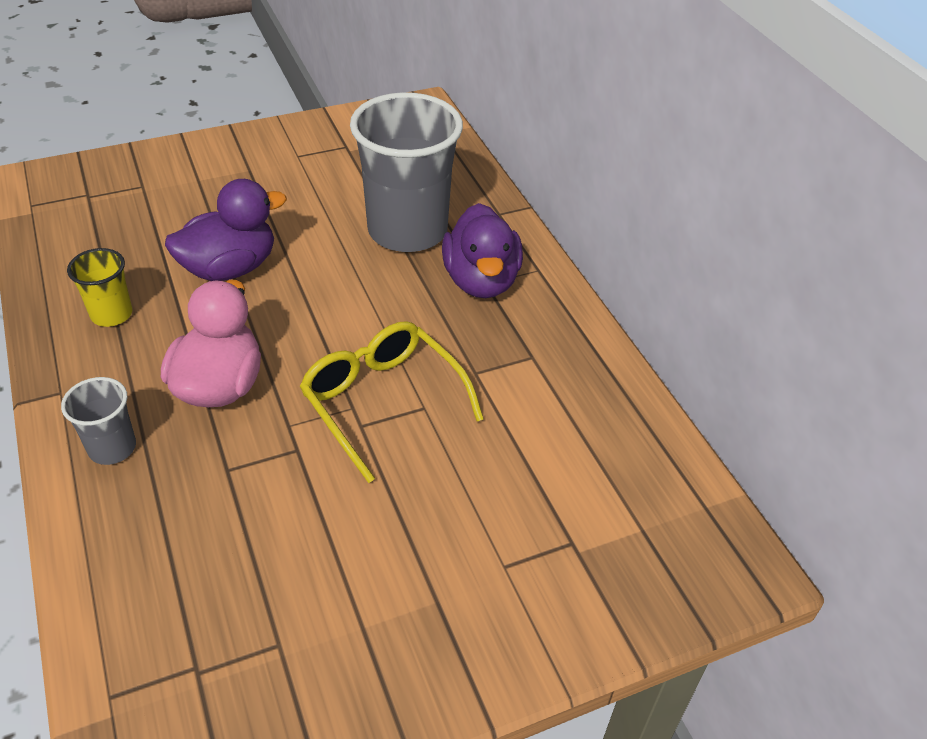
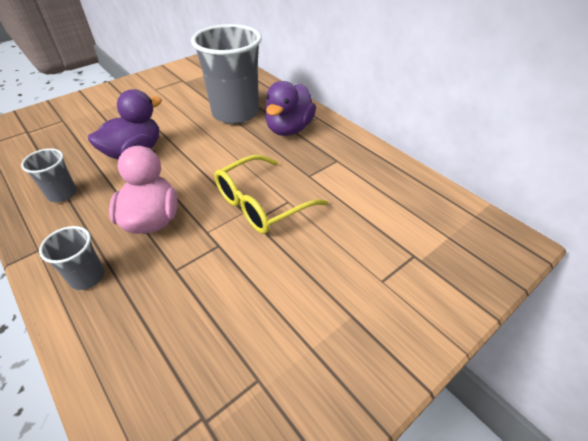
camera: 15 degrees left, 0 degrees up
(111, 314) = (62, 194): yellow cup -> grey cup
(382, 401) = (261, 204): yellow glasses -> yellow glasses turned 75 degrees counterclockwise
(481, 281) = (289, 129): purple duck -> purple duck turned 45 degrees clockwise

